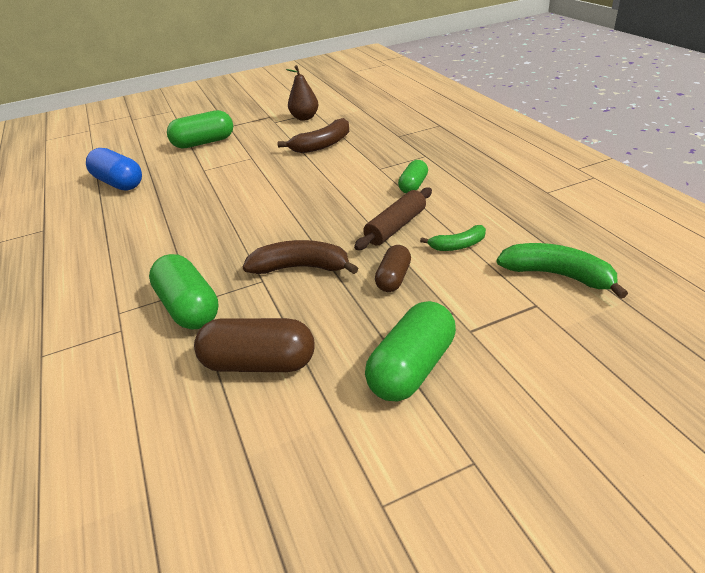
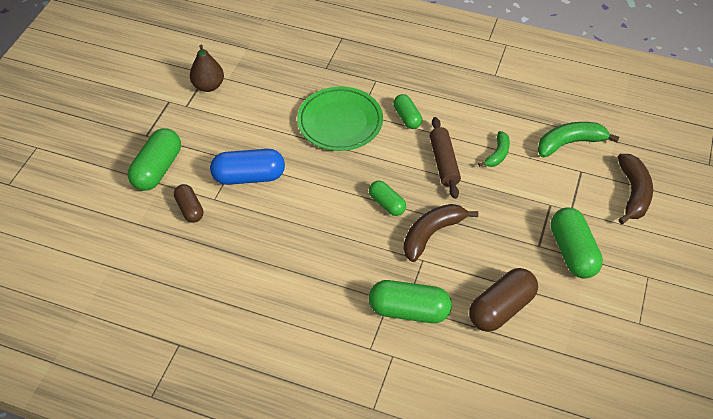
camera: 50 degrees left, 15 degrees up
(119, 183) = (157, 260): blue capsule -> blue capsule (249, 177)
(302, 229) = (387, 204): none -> green capsule
(322, 145) = (276, 112): brown banana -> brown banana (633, 193)
(355, 167) = (340, 122): none -> green plate
(393, 278) = (494, 203): brown capsule -> brown capsule (190, 209)

